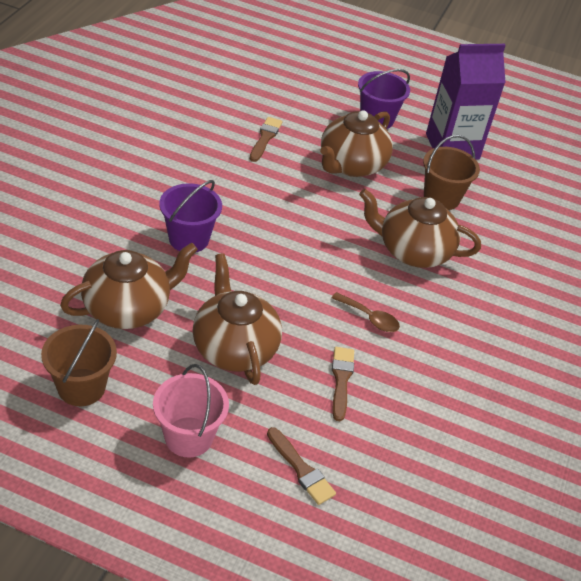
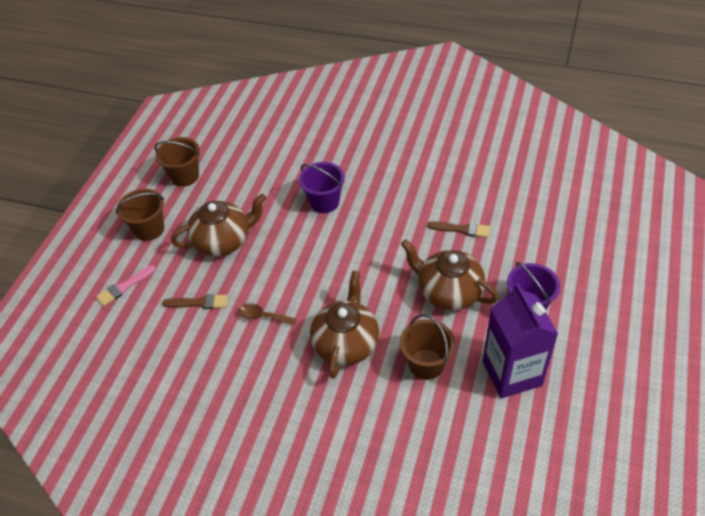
camera: 95 degrees right, 5 degrees up
(128, 308) = (251, 184): brown teapot -> none
(188, 437) = (149, 229): pink bucket -> brown bucket
(301, 469) = (124, 287): brown brush -> pink brush
(370, 318) = (262, 316): brown spoon -> brown spoon turned 75 degrees clockwise

